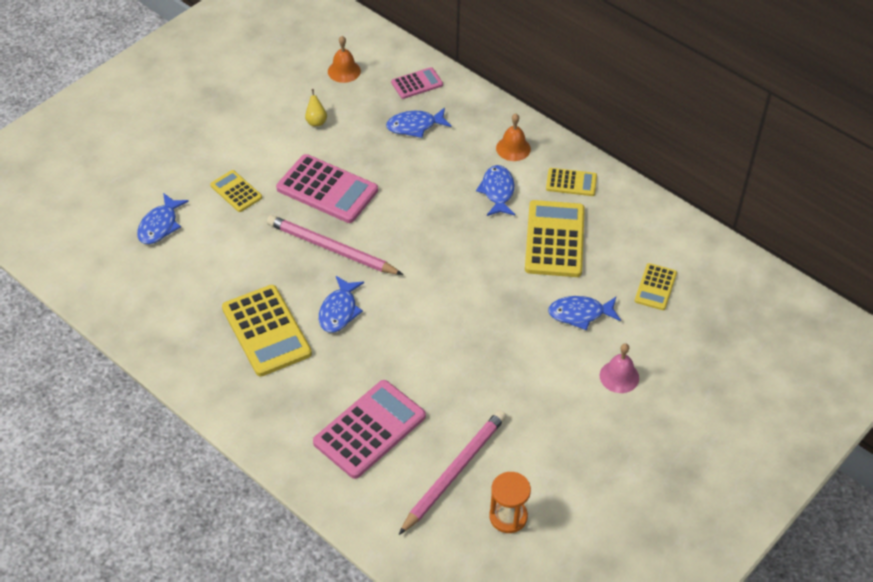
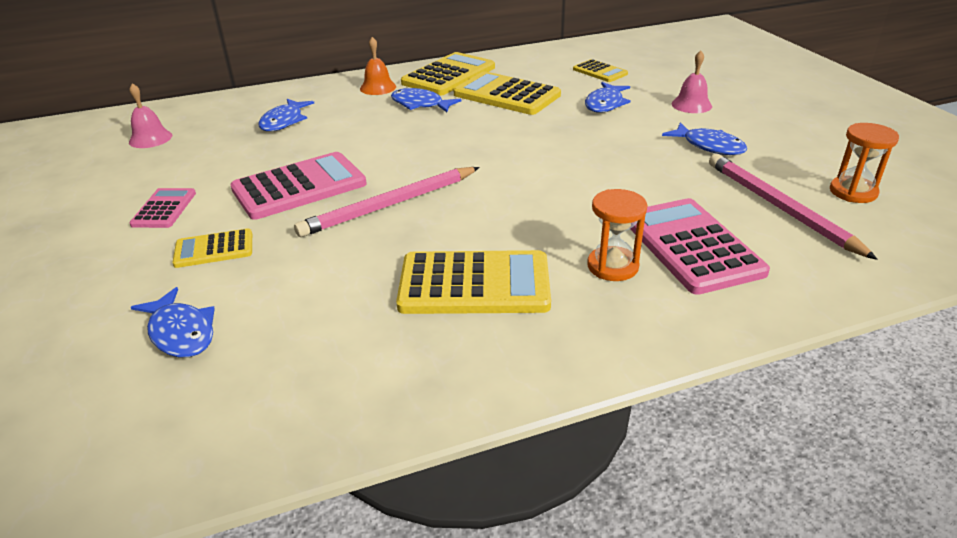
camera: 60 degrees left, 15 degrees down
(316, 121) = (192, 170): yellow pear -> none
(322, 393) = (612, 266): none -> orange hourglass
(339, 311) = (489, 222): blue fish -> blue fish (709, 146)
(344, 71) = (150, 138): orange bell -> pink bell
(417, 83) = (232, 108): pink calculator -> pink calculator (164, 209)
(571, 182) = (449, 75): yellow calculator -> yellow calculator, size x1.83

